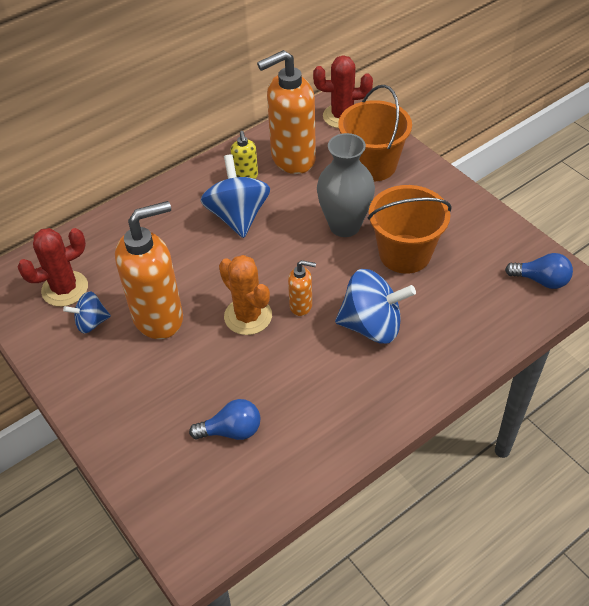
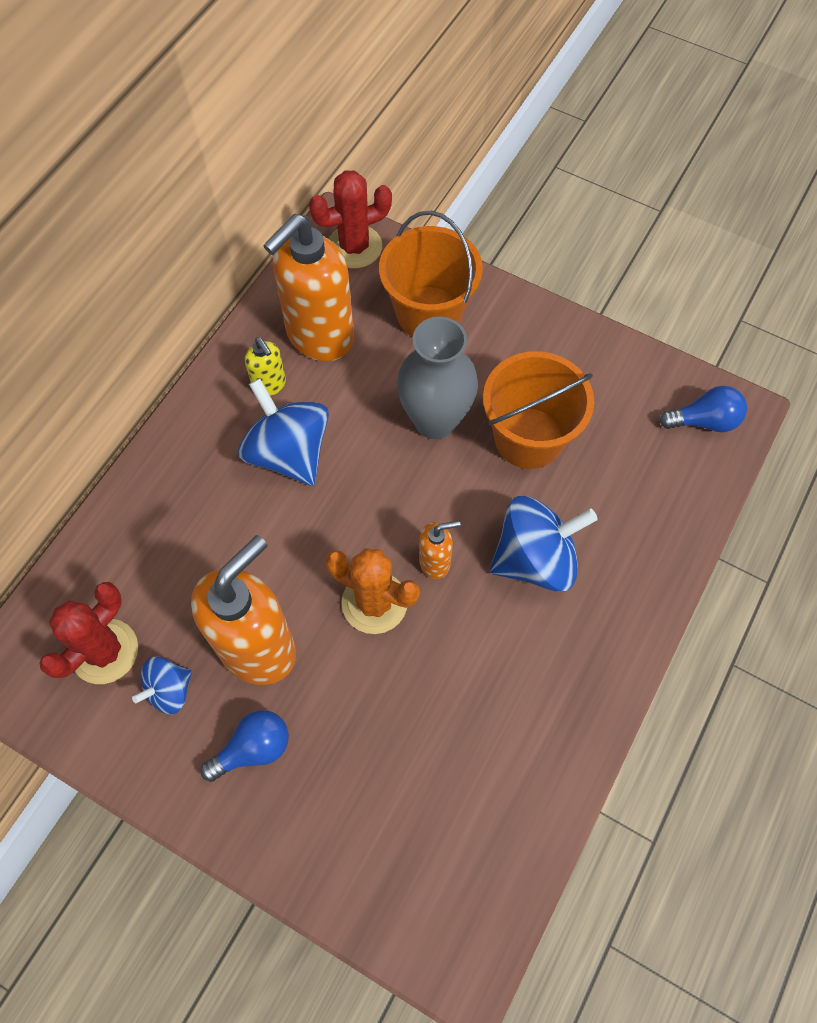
camera: 25 degrees left, 15 degrees up
(231, 431) = (432, 778): blue light bulb -> blue light bulb (253, 749)

